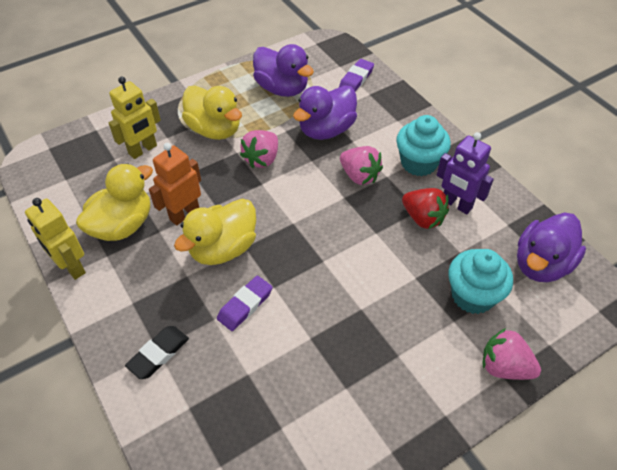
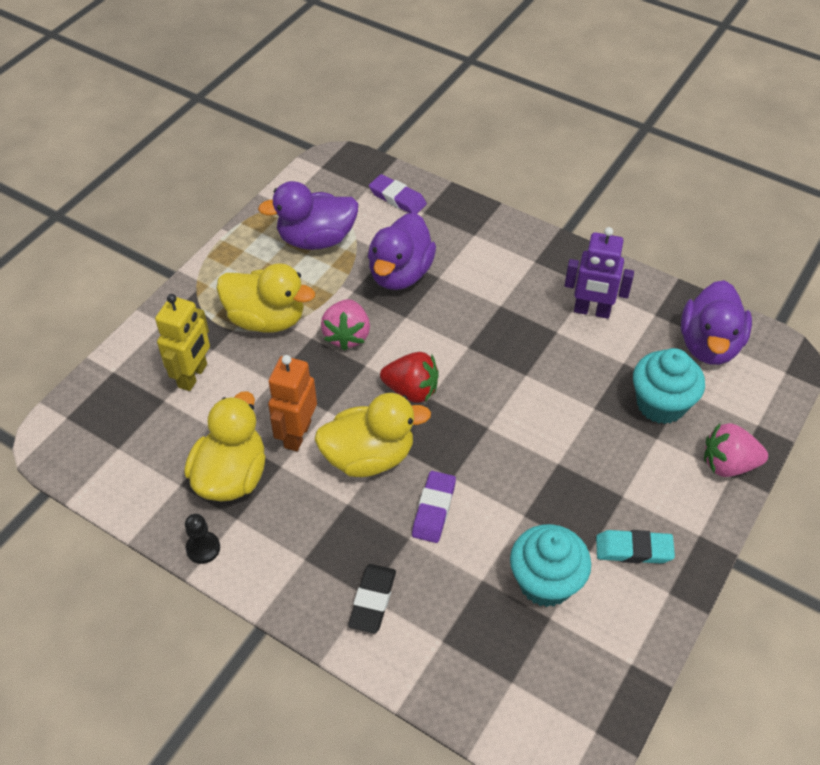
camera: 25 degrees left, 0 degrees up
(71, 267) = (203, 548): yellow robot -> black pawn
(223, 248) = (369, 457): yellow duck -> yellow duck turned 120 degrees counterclockwise
(282, 88) = (316, 239): purple duck -> purple duck turned 150 degrees clockwise
(356, 79) = (397, 198): purple eraser -> purple eraser turned 60 degrees counterclockwise
(359, 176) = (470, 316): pink strawberry -> none
(382, 403) = (633, 549): none -> turquoise eraser
(418, 163) = (526, 278): turquoise cupcake -> turquoise cupcake (545, 582)
(423, 218) = (566, 339): red strawberry -> red strawberry (411, 390)

